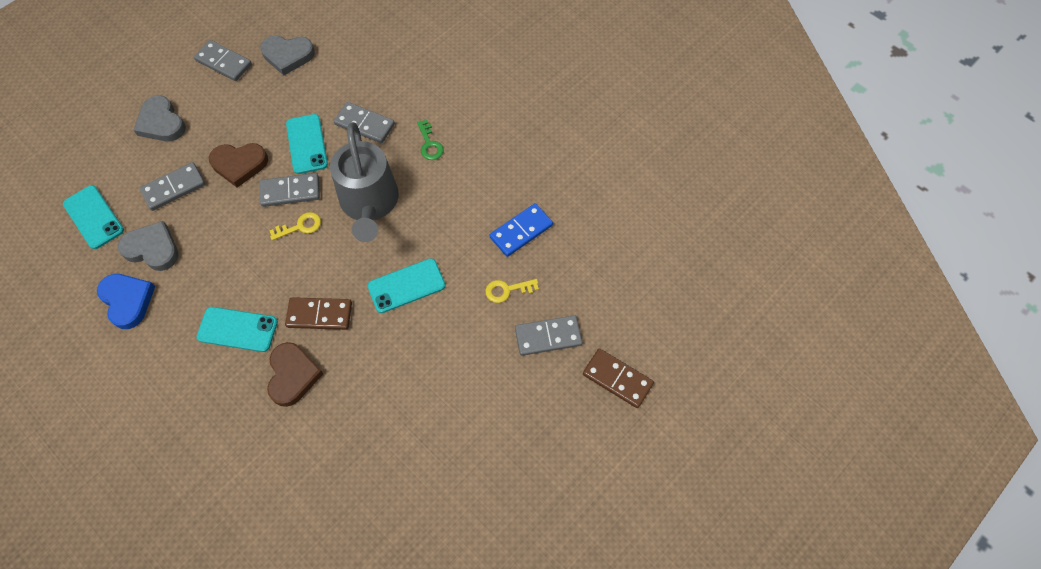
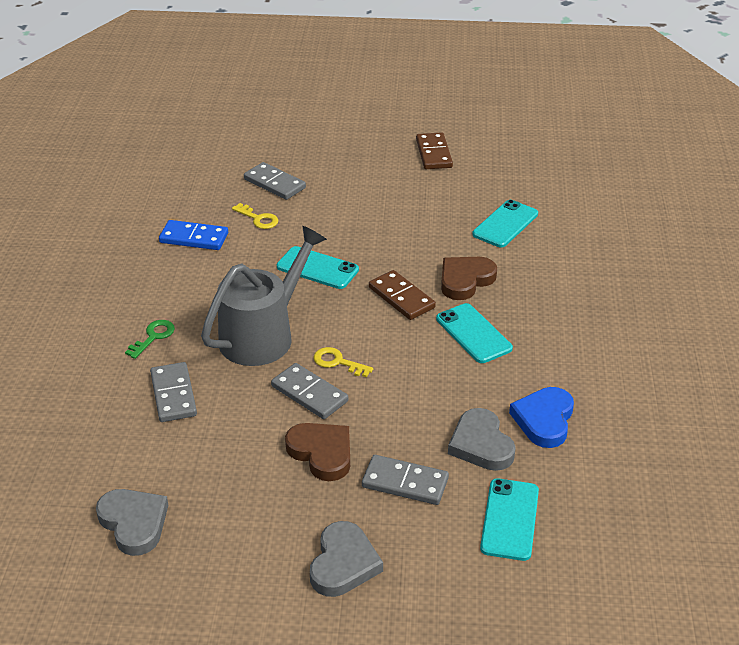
camera: 130 degrees left, 25 degrees down
(223, 62) = (201, 577): grey domino -> none
(307, 144) = (242, 420): turquoise phone -> turquoise phone (505, 224)
(617, 379) = (270, 144): brown domino -> brown domino (433, 153)

